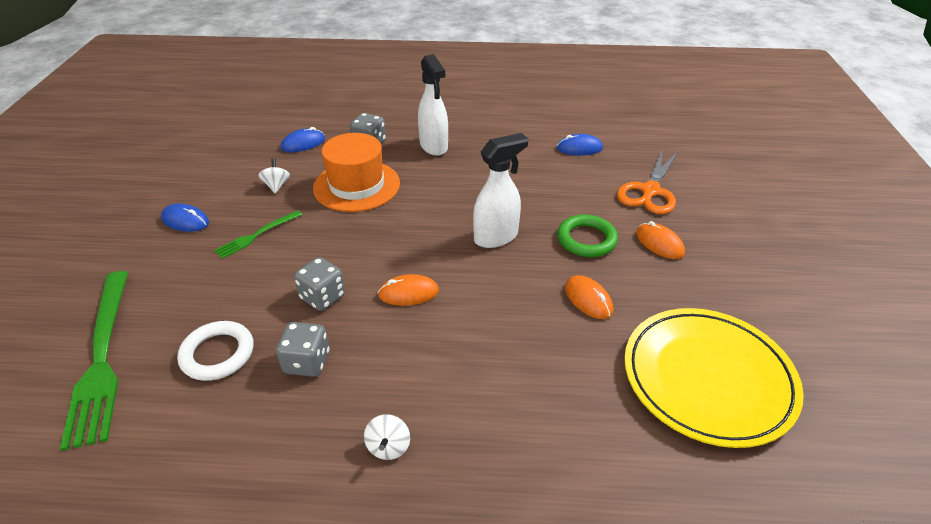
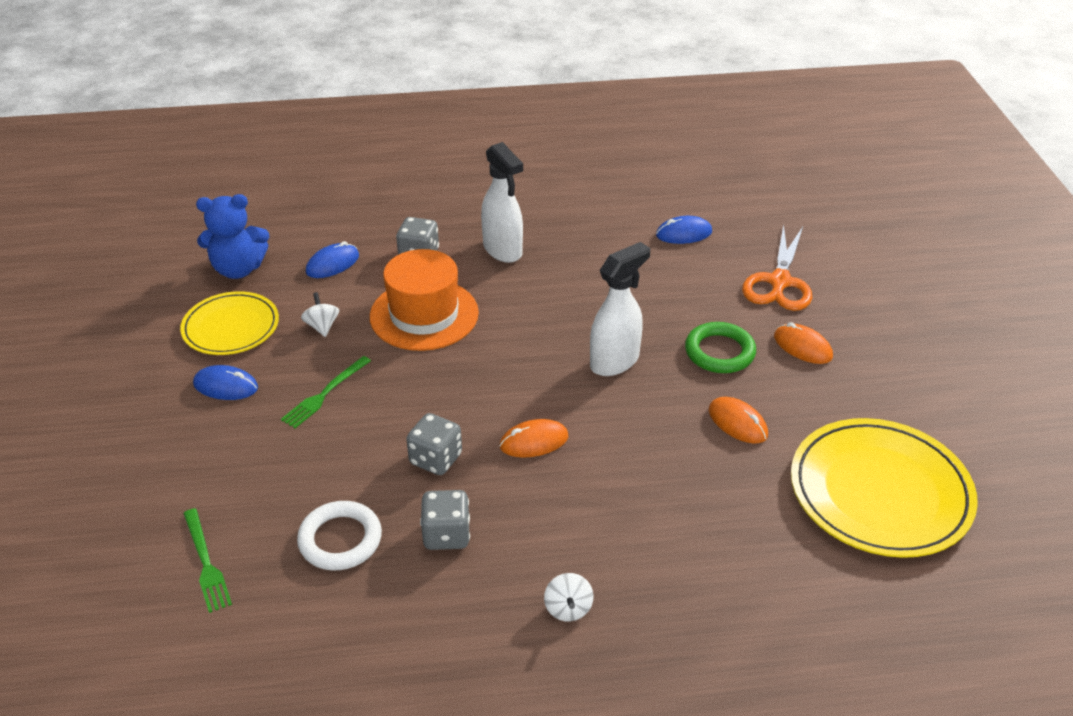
camera: 10 degrees left, 0 degrees up
(102, 358) = (206, 563): green fork -> green fork, size x0.51
(209, 179) = (231, 327): none -> yellow plate
(234, 140) = (238, 269): none -> blue teddy bear

